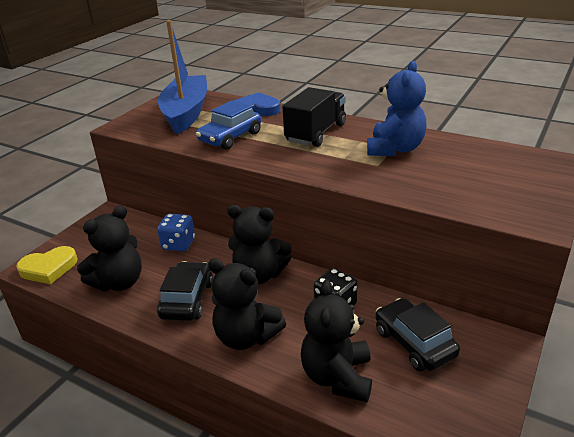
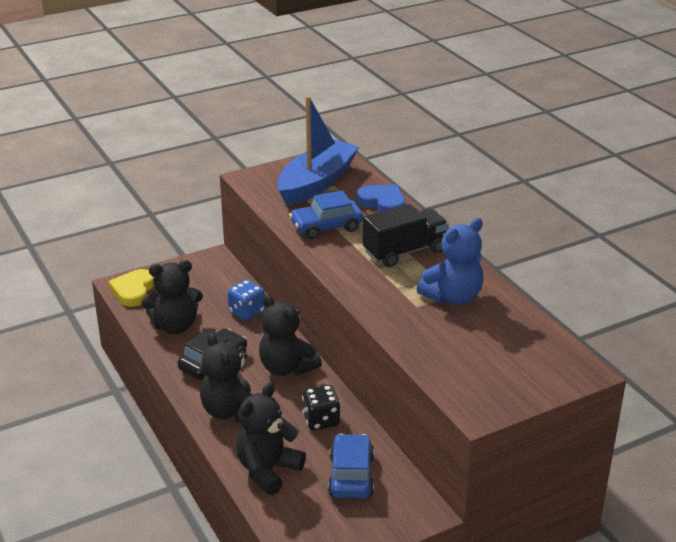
camera: 30 degrees right, 0 degrees up
(49, 268) = (133, 291): yellow heart -> yellow heart turned 90 degrees clockwise
(414, 343) = (351, 476): black car -> blue car

